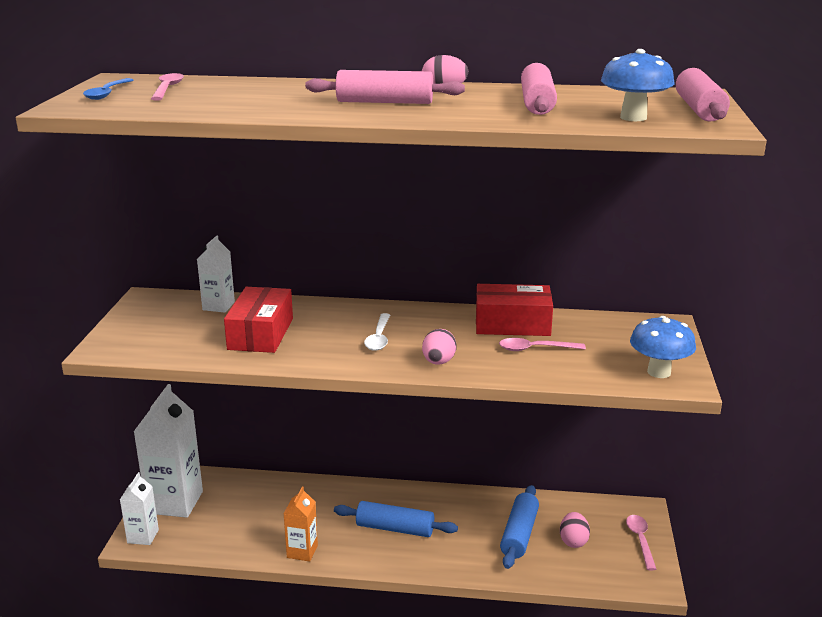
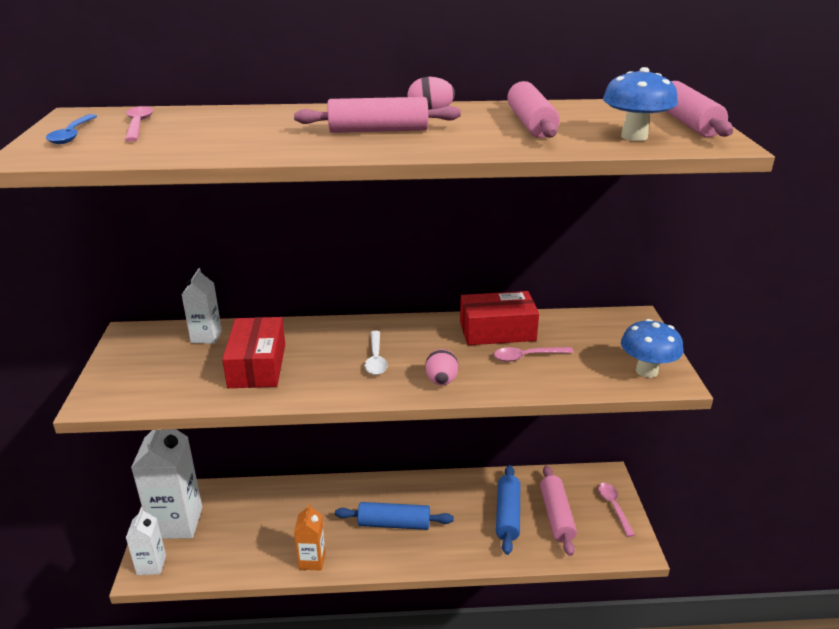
camera: 10 degrees left, 5 degrees up
(573, 541) = (556, 516): pink egg -> pink rolling pin

